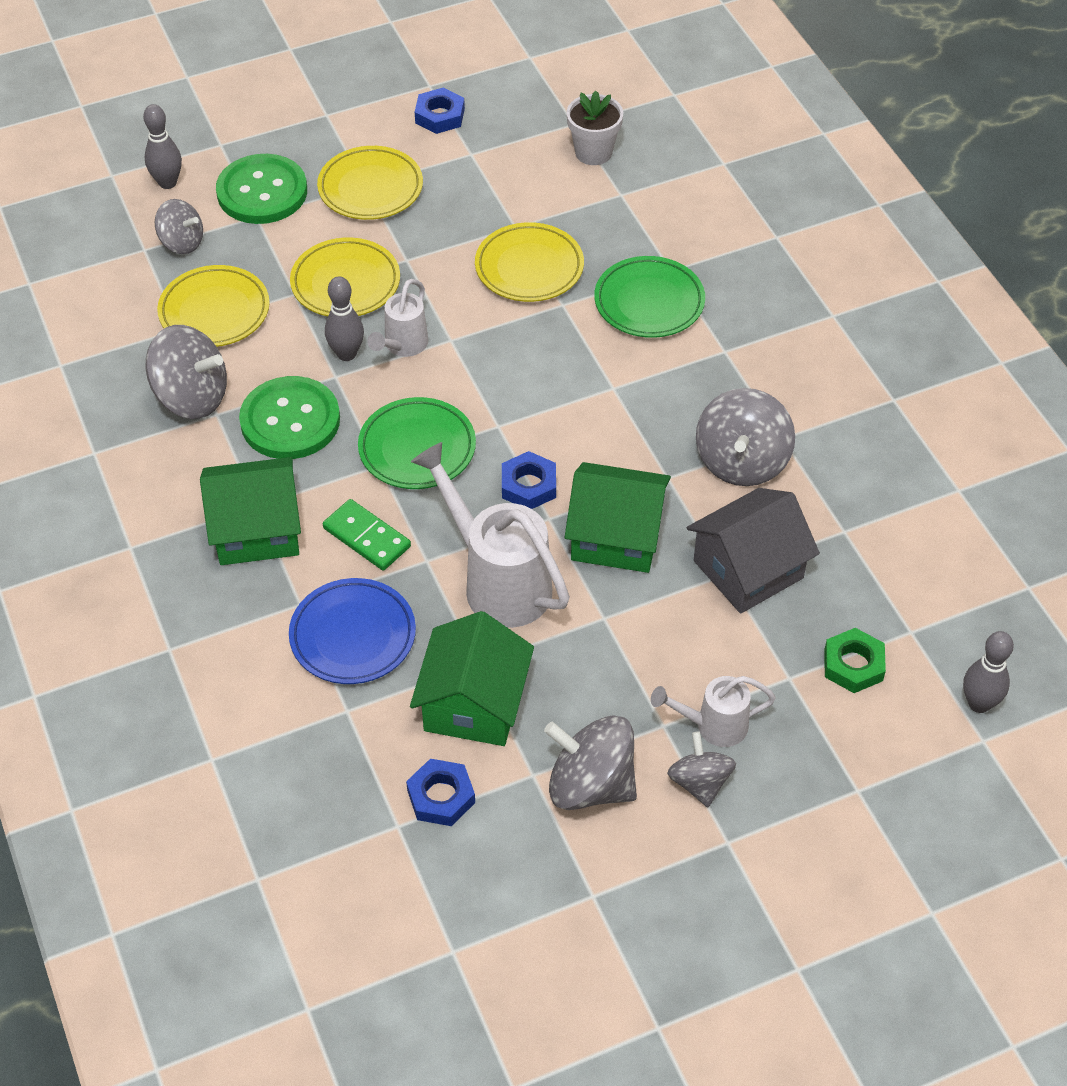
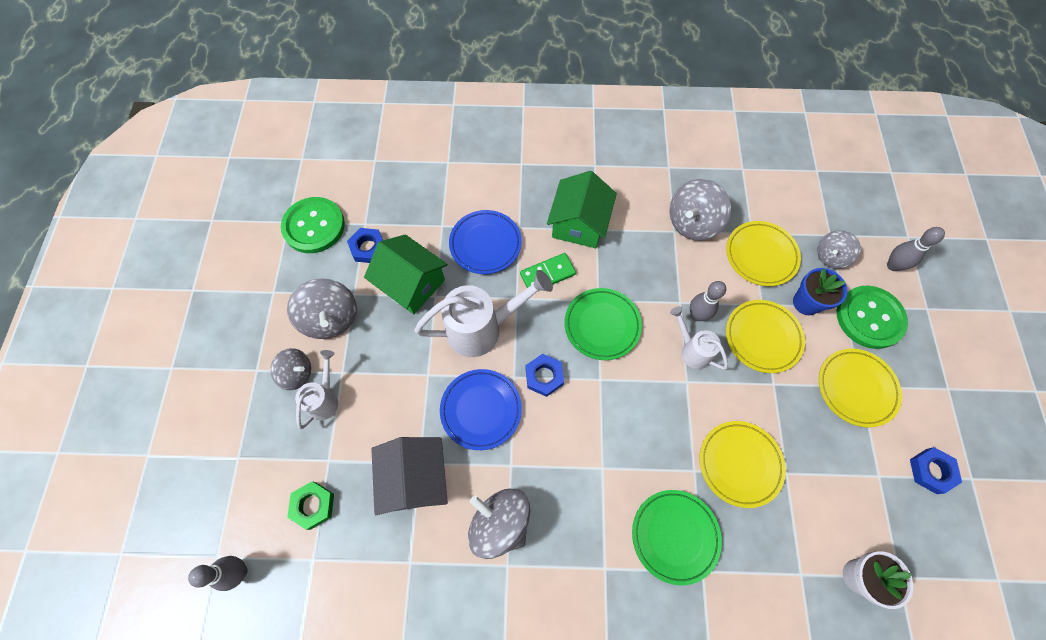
camera: 115 degrees right, 15 degrees up
(269, 252) = (806, 303): none -> blue flower pot
(290, 420) = (653, 266): green button -> green button (314, 226)
(590, 785) = (331, 318): grey spinning top -> grey spinning top turned 105 degrees clockwise
(616, 536) = (481, 410): green house -> blue plate

